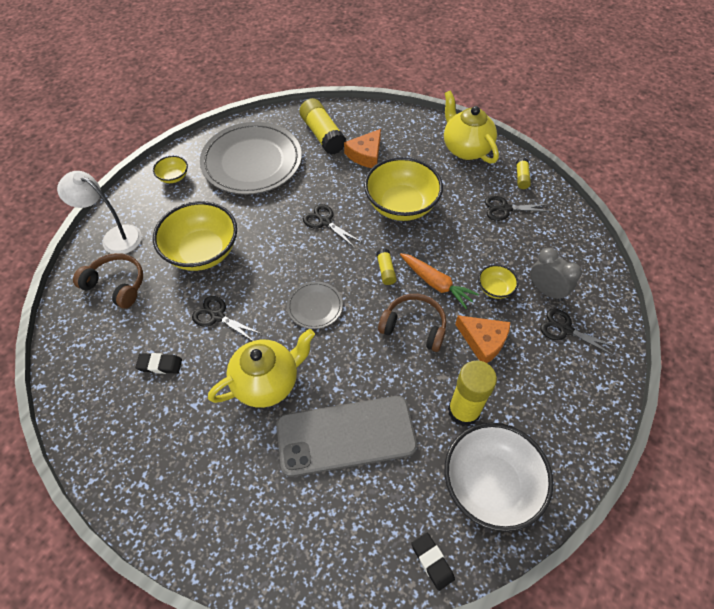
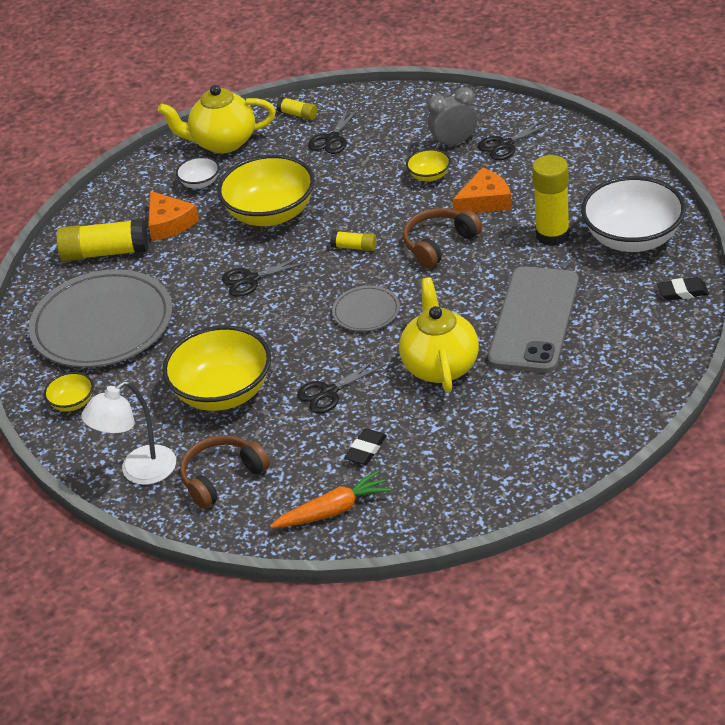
camera: 60 degrees left, 15 degrees down
(415, 154) = (200, 183): none -> white bowl
(436, 284) = (396, 215): orange carrot -> orange carrot (333, 510)

